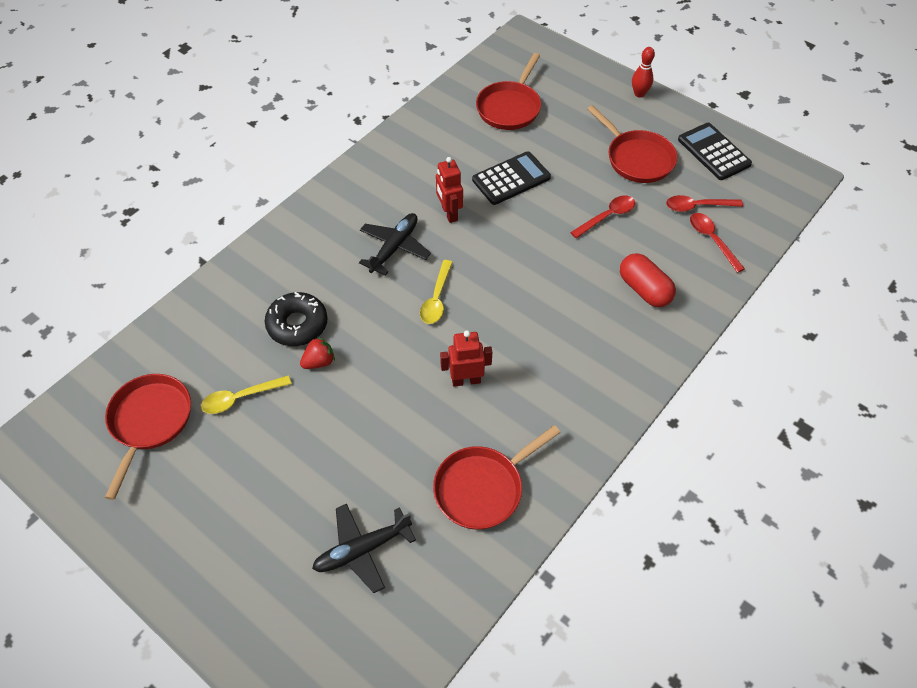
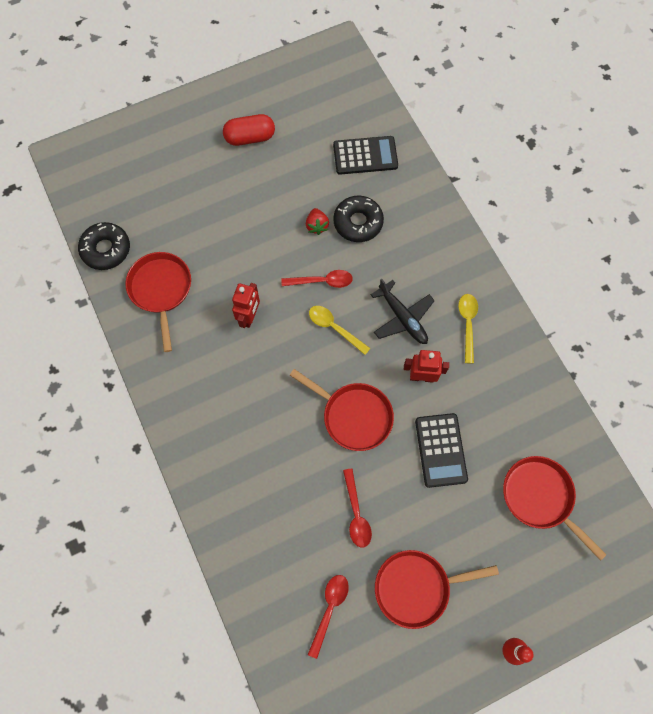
camera: 115 degrees right, 15 degrees up
(149, 422) = (320, 113): red pan -> red pan (353, 415)
(240, 398) = (312, 168): yellow spoon -> yellow spoon (467, 324)
(362, 549) = (162, 203): black plane -> none
(461, 585) = (106, 249): none -> black donut
(644, 290) = (262, 498): red capsule -> red capsule (250, 137)
(711, 240) = (284, 596): red spoon -> red spoon (322, 281)
(713, 152) = (391, 676): black calculator -> black calculator (365, 156)

